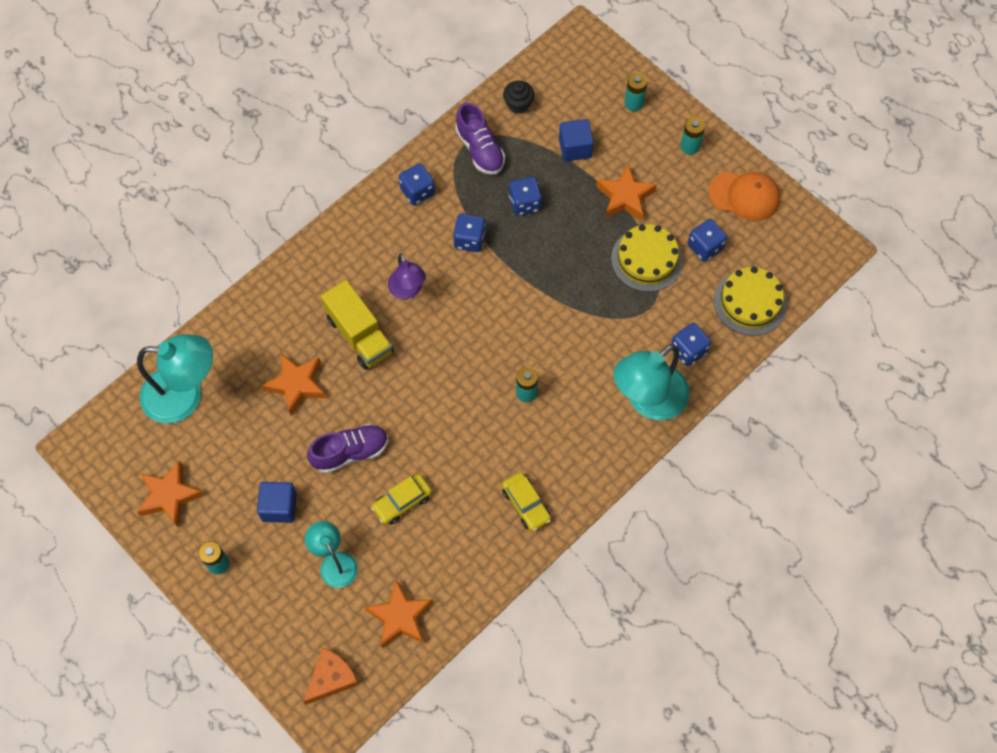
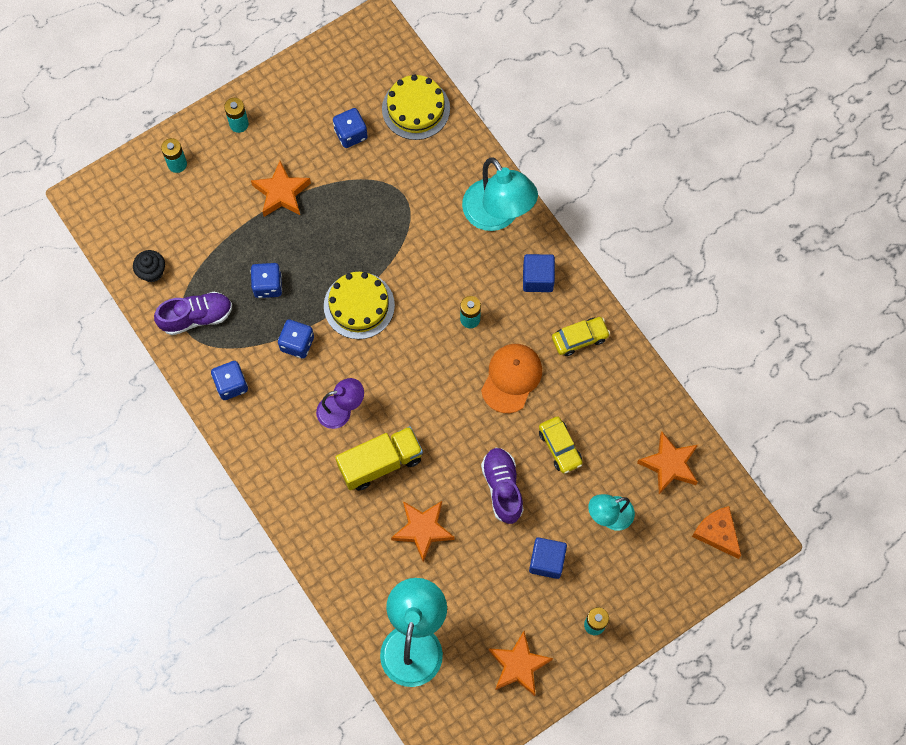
camera: 80 degrees left, 5 degrees up
(575, 148) = (216, 228): blue cube -> blue cube (538, 278)
(647, 259) = (353, 187): yellow cake -> yellow cake (359, 305)
(688, 350) = (454, 171): blue dice -> none
(744, 196) = (304, 88): orange cap -> orange cap (511, 378)

